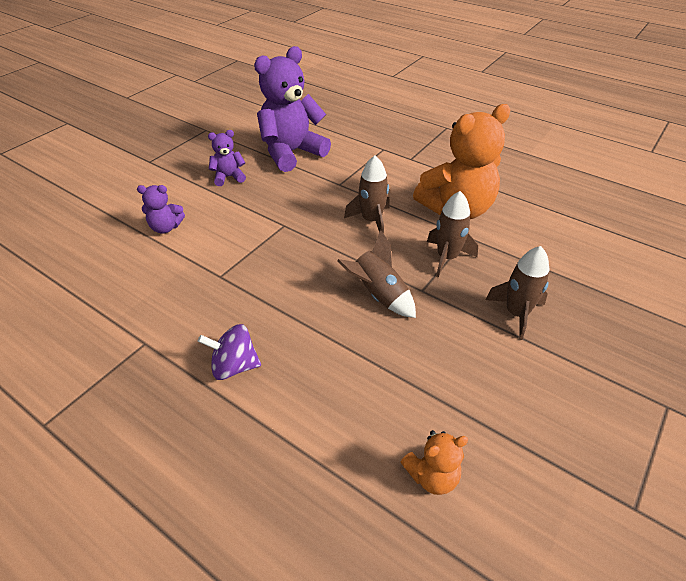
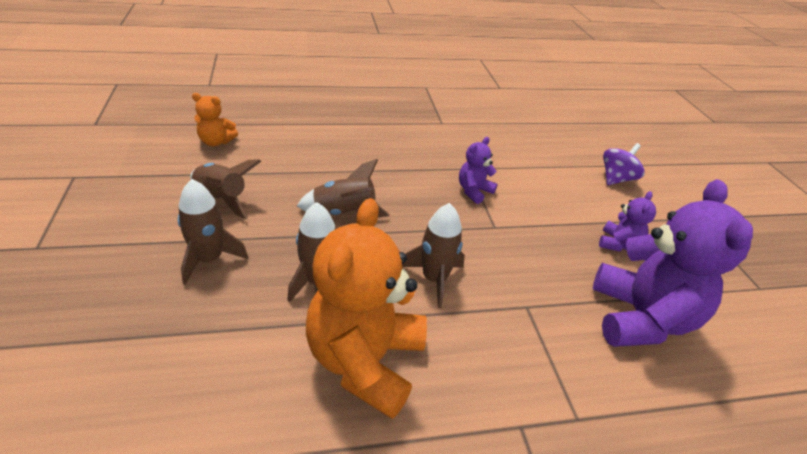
camera: 130 degrees right, 5 degrees down
(166, 227) = (560, 177): purple teddy bear -> purple teddy bear (474, 191)
(234, 366) = (380, 135): purple spinning top -> purple spinning top (616, 179)
(432, 476) = (216, 142): orange teddy bear -> orange teddy bear turned 105 degrees counterclockwise
(475, 370) = (222, 199): none -> brown rocket

